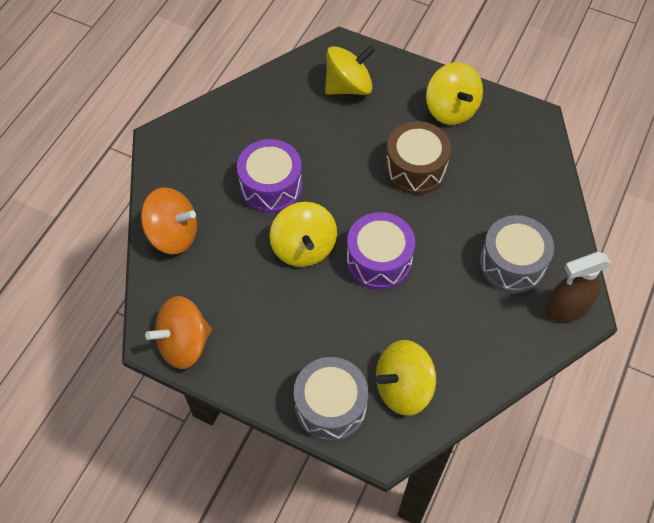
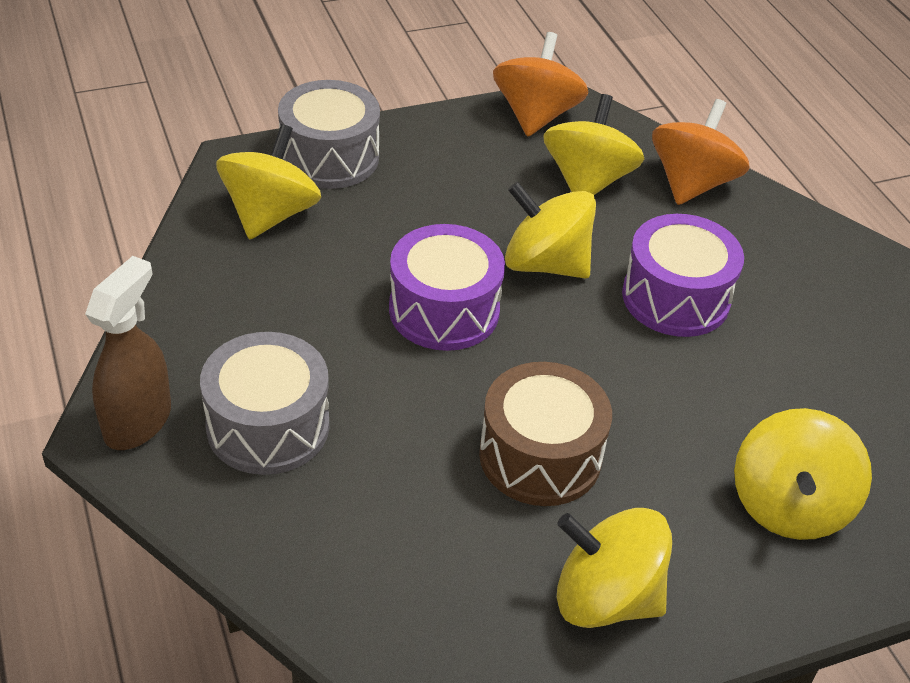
camera: 130 degrees right, 15 degrees down
(173, 234) = (691, 183): orange spinning top -> orange spinning top turned 150 degrees clockwise
(219, 277) = (587, 181): none -> yellow spinning top

